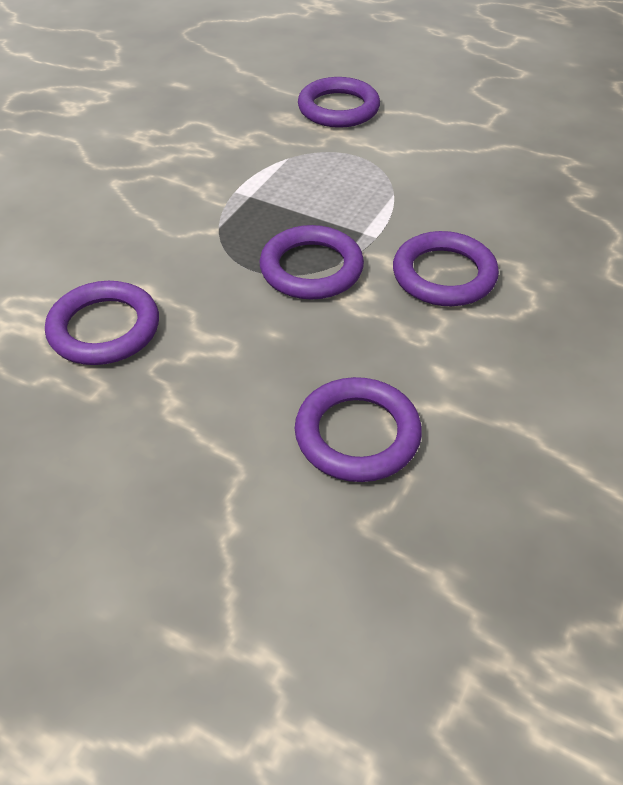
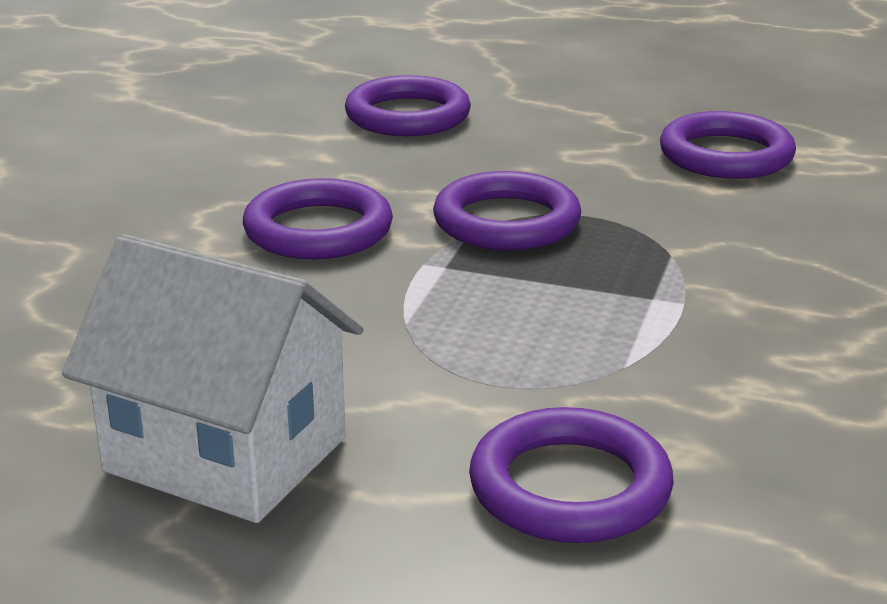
camera: 170 degrees right, 20 degrees down
(481, 134) = (225, 454): none -> white house

